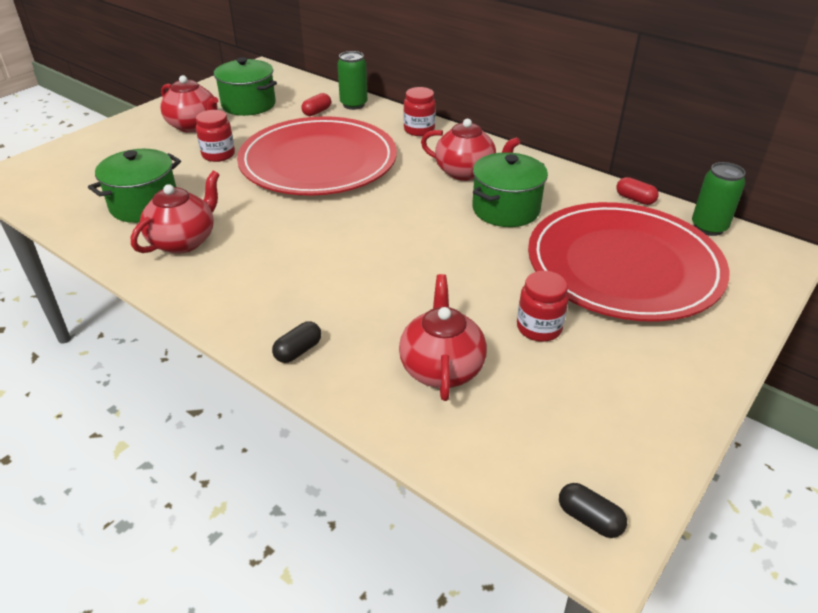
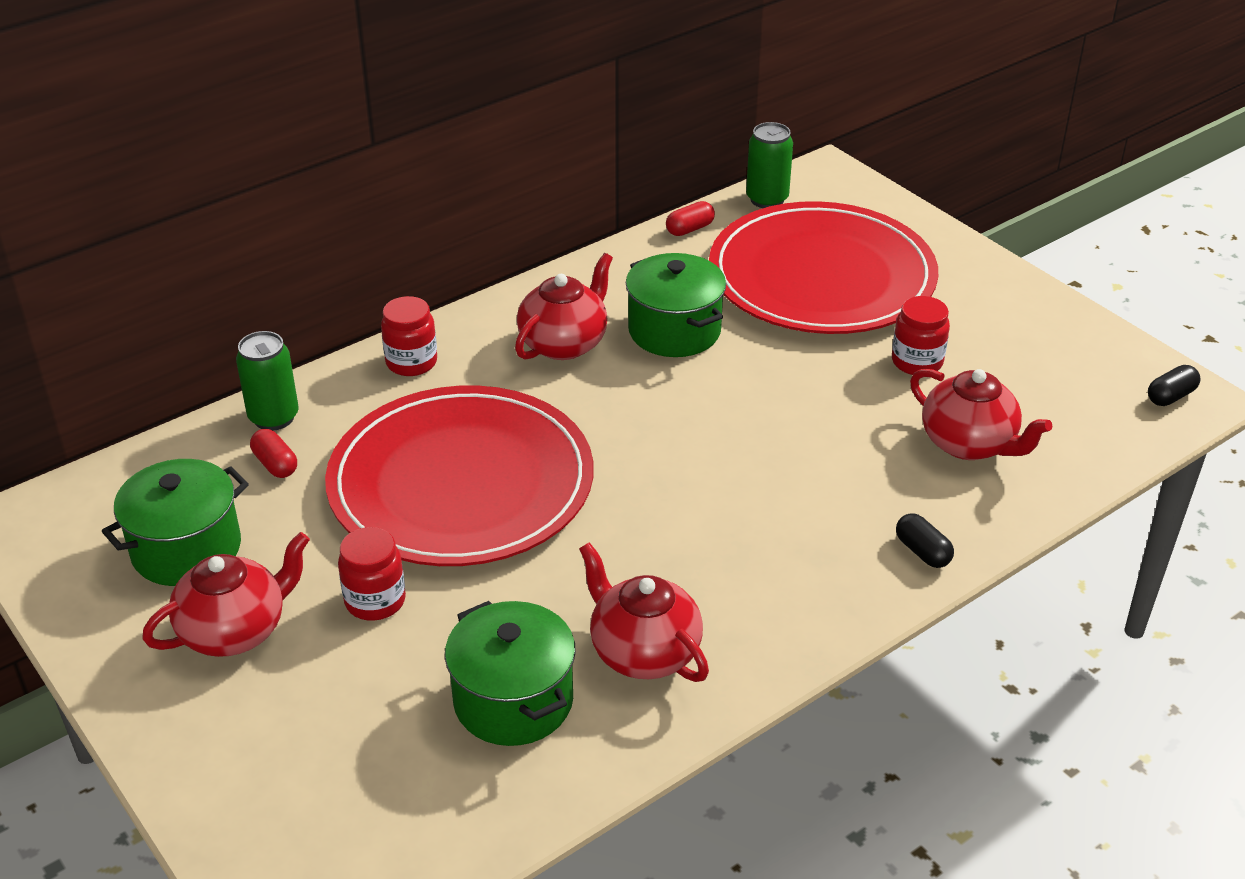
camera: 75 degrees left, 0 degrees up
(441, 368) = (969, 444): red teapot -> red teapot turned 150 degrees counterclockwise

